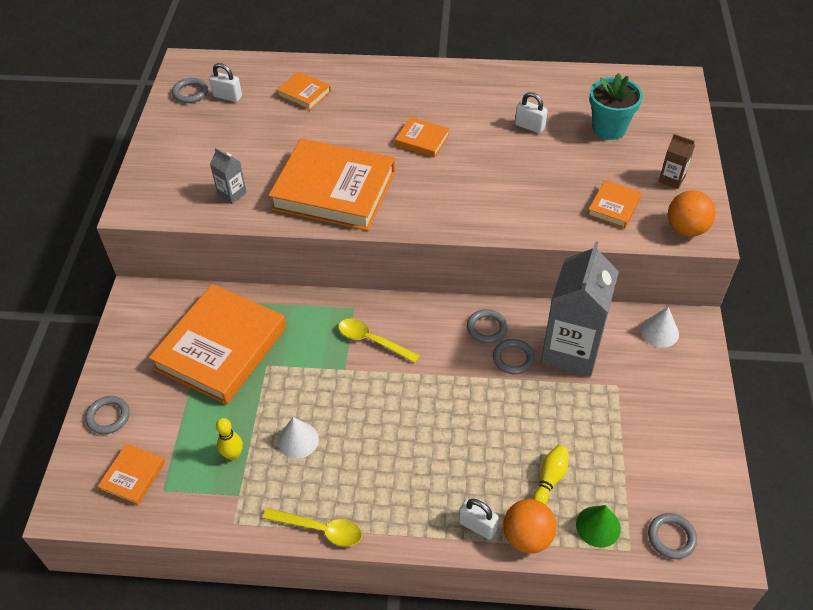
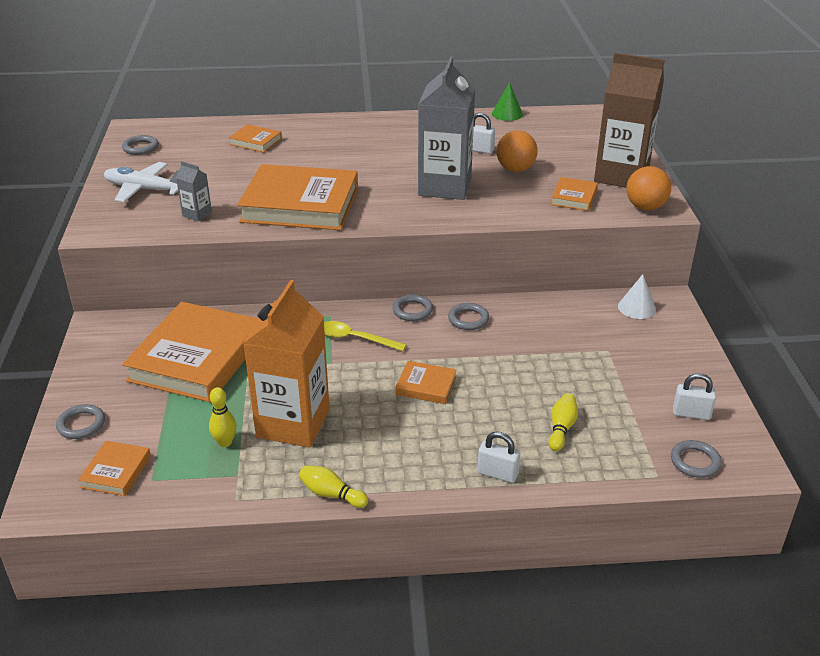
camera: 10 degrees left, 15 degrees down
(187, 154) = (145, 189): none -> white plane
(227, 96) = (179, 148): white padlock -> white padlock (691, 413)
(298, 440) = (293, 423): white cone -> orange carton
(320, 529) = (331, 494): yellow spoon -> yellow bowling pin
(422, 140) = (379, 165): orange book -> orange book (426, 386)
(513, 358) = (500, 339): grey ring -> grey ring (412, 310)
(527, 537) = (551, 477): orange ball -> orange ball (515, 169)
(571, 350) = (556, 328): grey carton -> grey carton (444, 186)
(598, 526) = (620, 461): green cone -> green cone (507, 114)
(609, 128) = (553, 147): turquoise flower pot -> none
(671, 179) = (621, 176): brown carton -> brown carton, size x2.35

